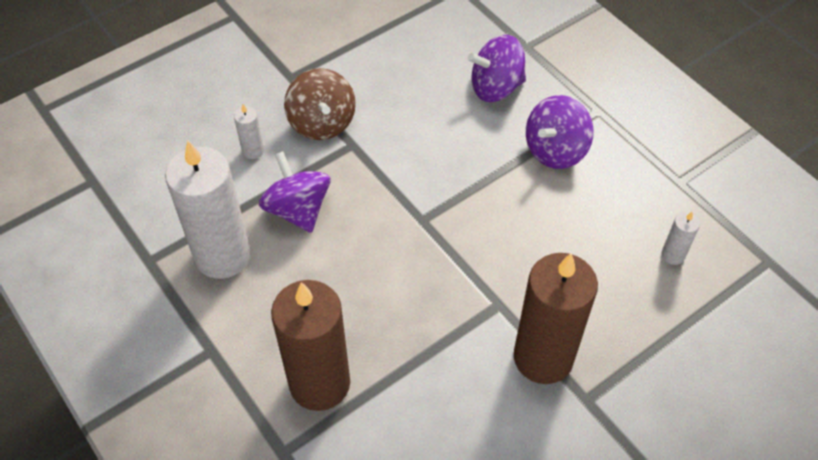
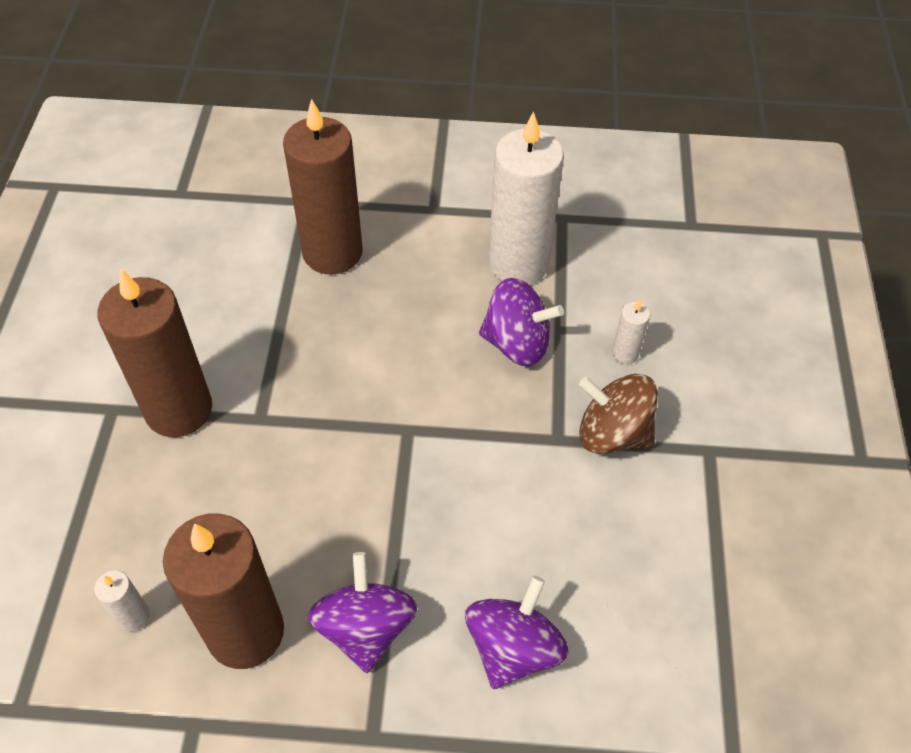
camera: 130 degrees right, 0 degrees up
(618, 198) = (245, 632): none -> brown candle

